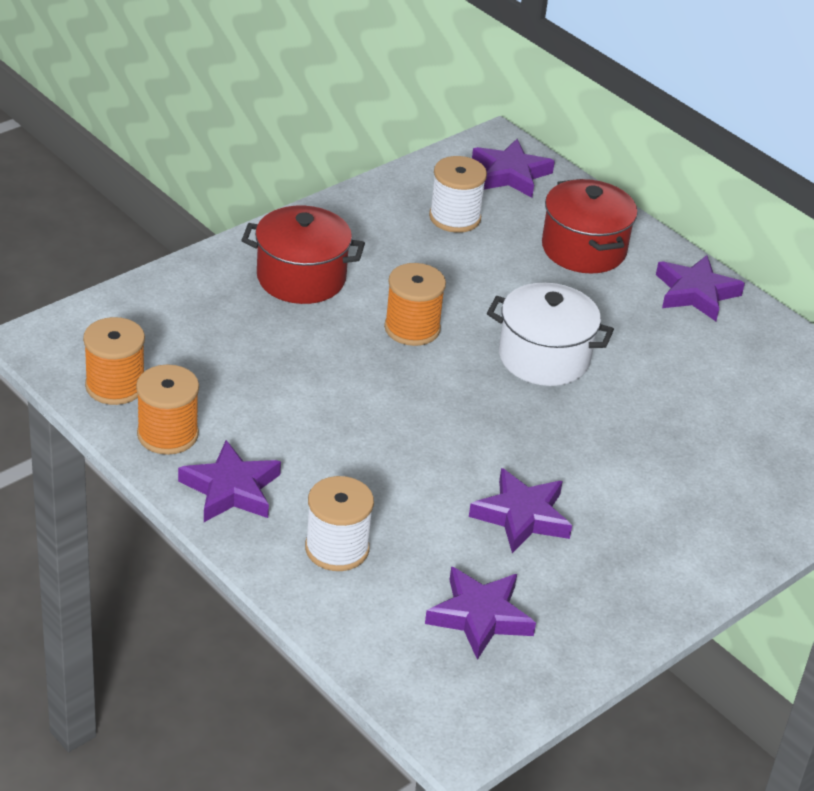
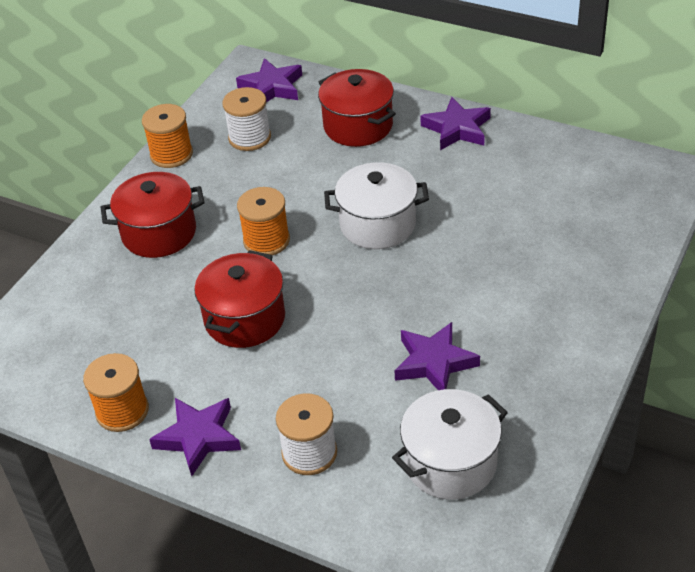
camera: 15 degrees left, 5 degrees up
(115, 386) = (57, 386): orange spool -> orange spool (171, 154)
(344, 396) = (245, 319): none -> red pot
(479, 617) = (450, 463): purple star -> white pot

